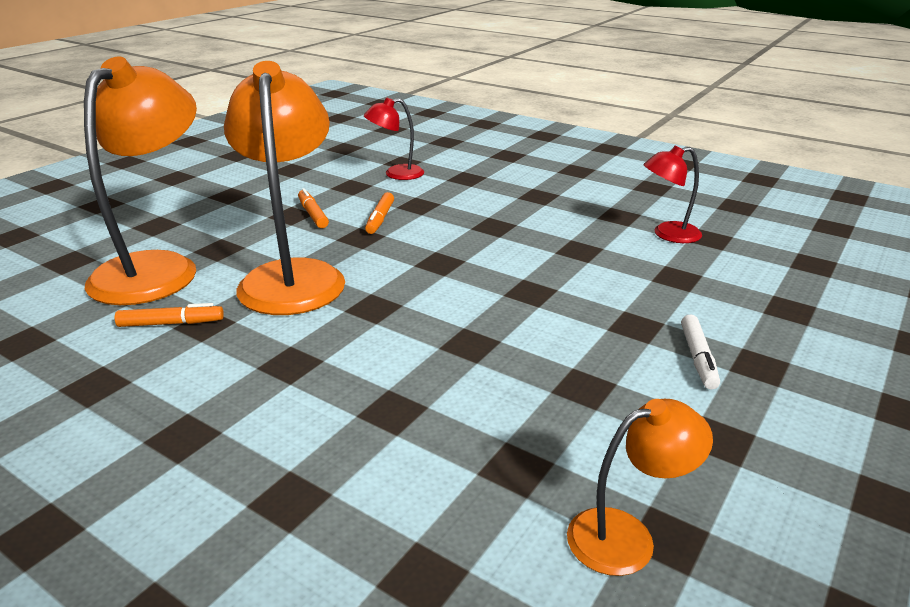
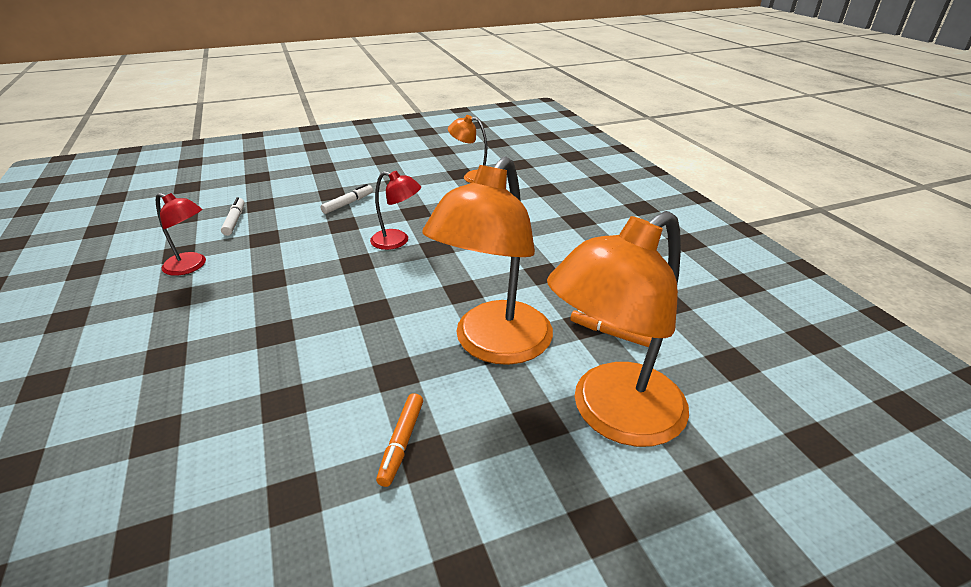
camera: 145 degrees left, 5 degrees up
(380, 219) = (347, 395): orange marker -> none
(396, 174) = (204, 501): red lamp -> red lamp (397, 241)
(754, 280) = (235, 221): none -> white marker

